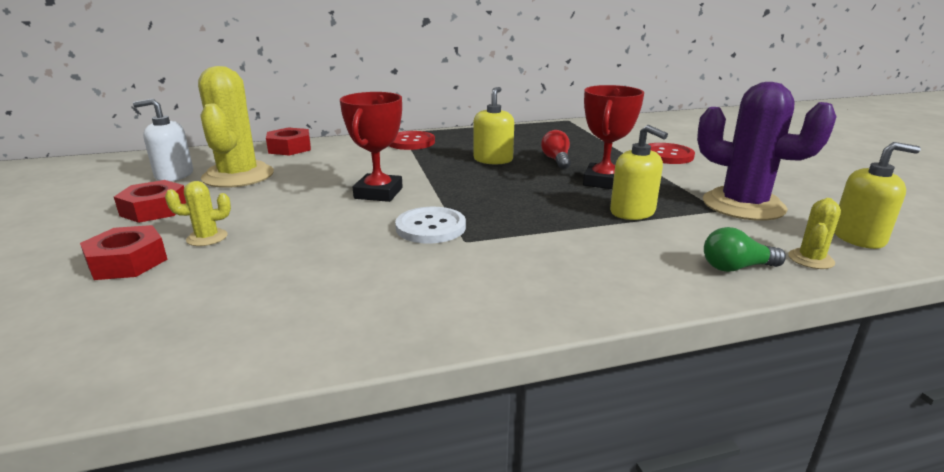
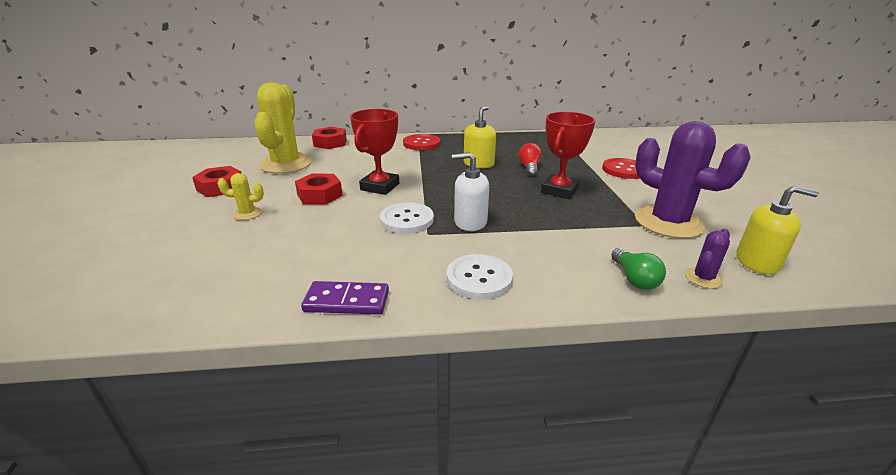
camera: 10 degrees right, 5 degrees up
(127, 262) = (190, 228): red nut -> red nut (319, 195)
(174, 175) = (243, 160): white soap dispenser -> white soap dispenser (470, 222)
(393, 329) = (347, 301): none -> purple domino
(553, 285) = (479, 278): none -> white button
(632, 212) = (571, 220): yellow soap dispenser -> none
(736, 267) = (634, 279): green light bulb -> green light bulb turned 105 degrees counterclockwise
(810, 259) = (703, 278): yellow cactus -> purple cactus

